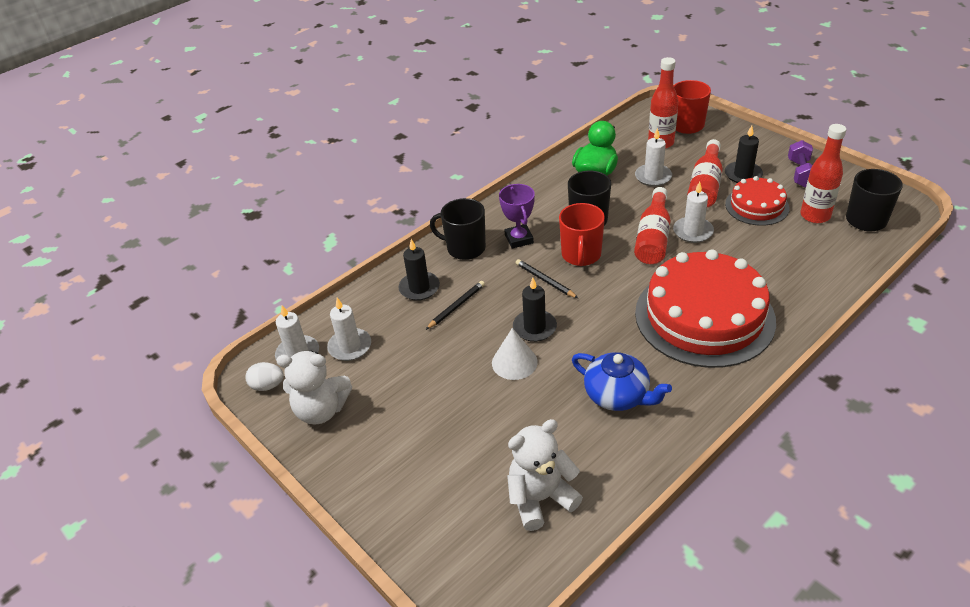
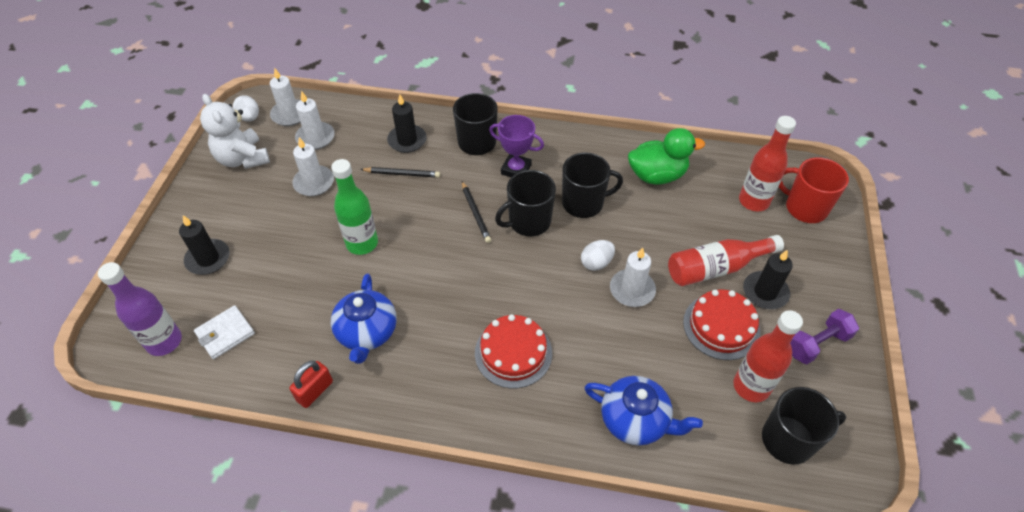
camera: 50 degrees right, 10 degrees up
(511, 552) = (164, 341): none -> purple bottle
(514, 362) = (362, 243): white cone -> green bottle
(519, 239) = (516, 169): purple trophy -> purple trophy turned 75 degrees clockwise
(534, 327) = (411, 236): black candle -> black candle (208, 259)
(540, 498) = (225, 334): white teddy bear -> white wallet
(545, 280) = (475, 213): black pencil -> black pencil turned 150 degrees clockwise
(581, 255) = (528, 222): red mug -> black mug
(653, 177) = (691, 220): white candle -> white candle (314, 183)
(653, 238) = (596, 263): red bottle -> white egg
(656, 453) = (315, 391): none -> red padlock
(704, 316) = (513, 353): red cake -> red cake, size x0.52
(807, 279) = (635, 420): none -> blue teapot

